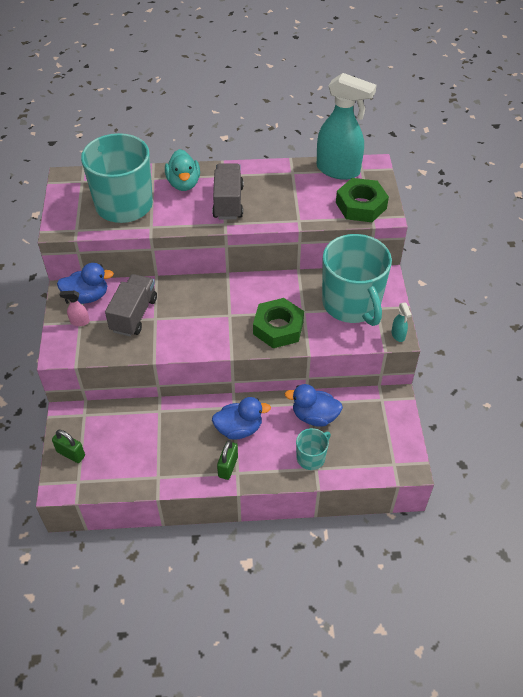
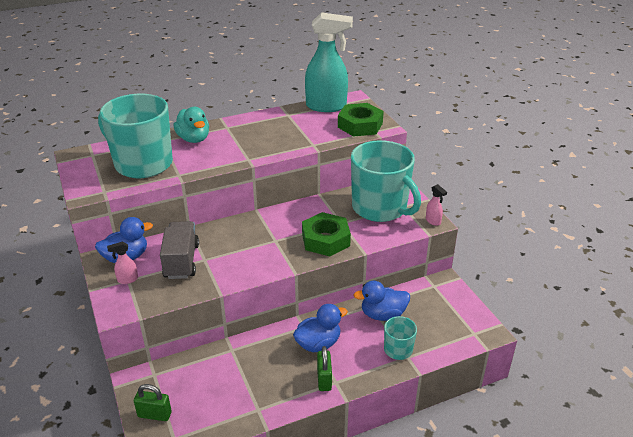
camera: 20 degrees left, 15 degrees down
(228, 202) = (242, 144): grey truck -> none
(398, 335) = (433, 221): turquoise spray bottle -> pink spray bottle

